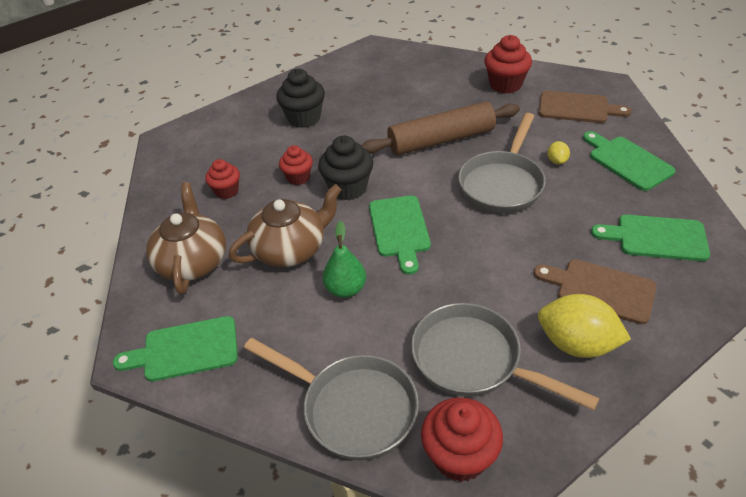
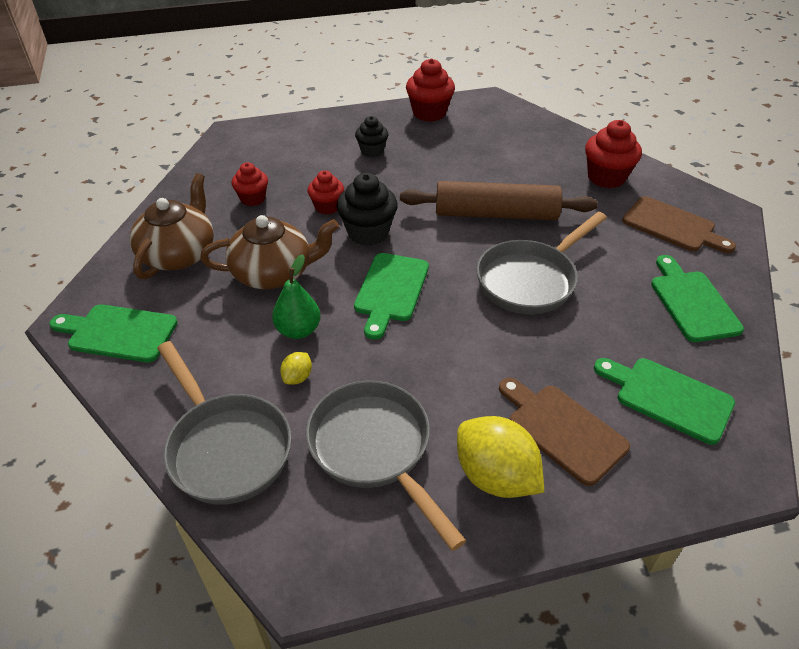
camera: 20 degrees right, 0 degrees up
(304, 118) = (372, 151): black cupcake -> black cupcake, size x0.64
(459, 456) = (294, 539): red cupcake -> red cupcake (429, 113)
(557, 161) = (608, 276): yellow lemon -> yellow lemon (297, 377)

